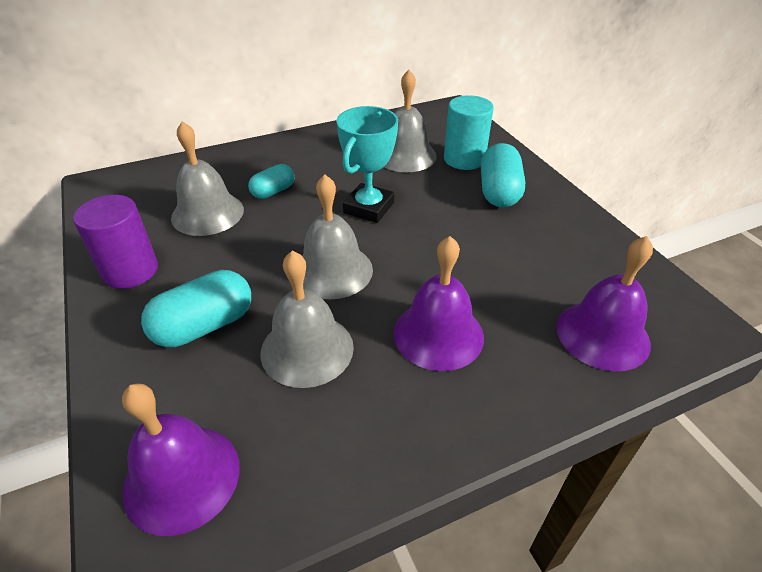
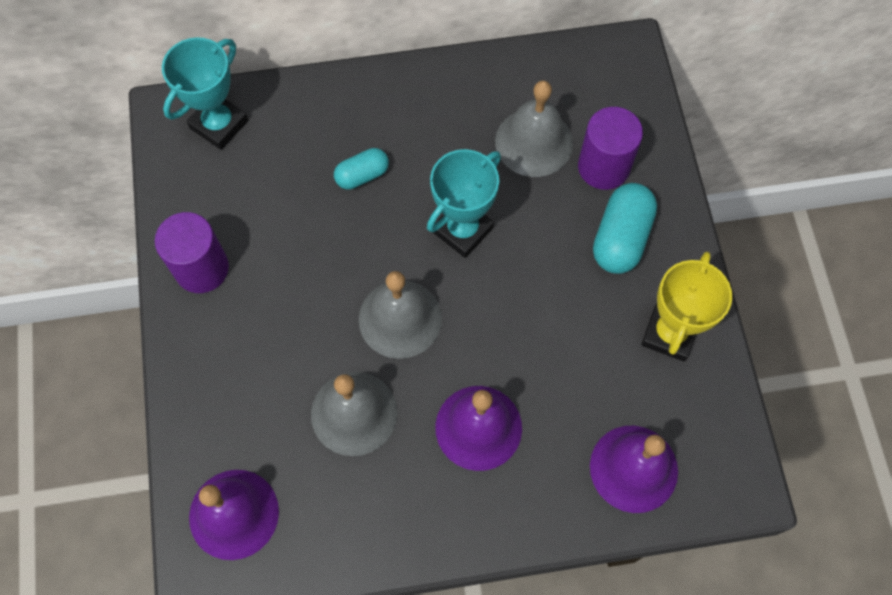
camera: 15 degrees right, 25 degrees up
(143, 183) = (219, 124): none -> turquoise trophy
(204, 326) = (266, 361): turquoise capsule -> none
(207, 213) = (285, 196): grey bell -> none
(464, 159) = (603, 167): turquoise cylinder -> purple cylinder
(572, 238) = (669, 333): none -> yellow trophy

